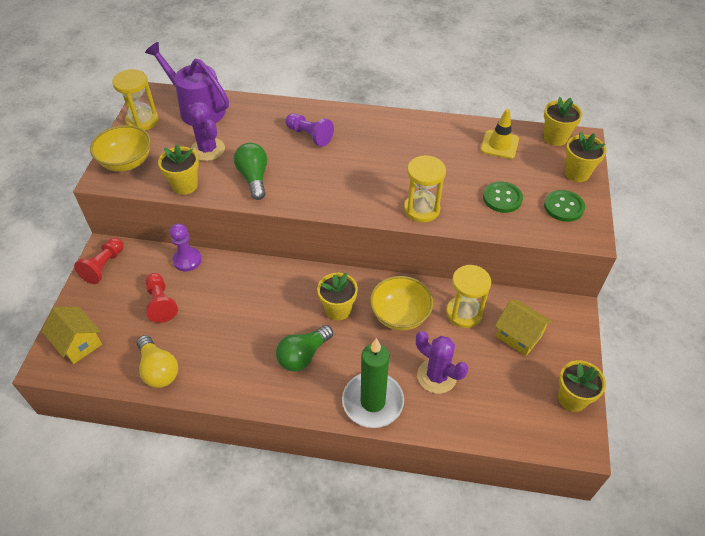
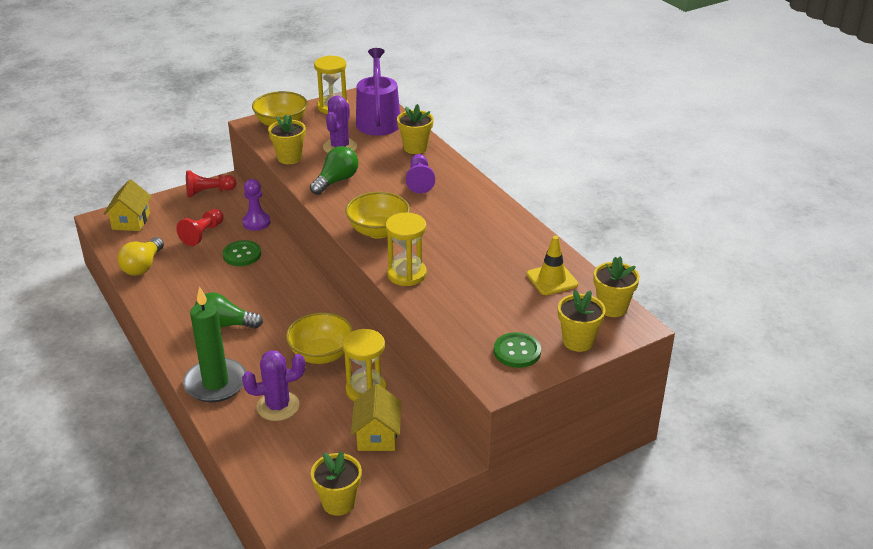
camera: 50 degrees right, 15 degrees down
(338, 309) = (290, 319): yellow flower pot -> yellow flower pot (415, 148)
(350, 193) = (378, 231): none -> yellow bowl
(437, 376) = (278, 406): purple cactus -> purple cactus turned 75 degrees clockwise
(502, 198) = (479, 311): green button -> green button (242, 254)

